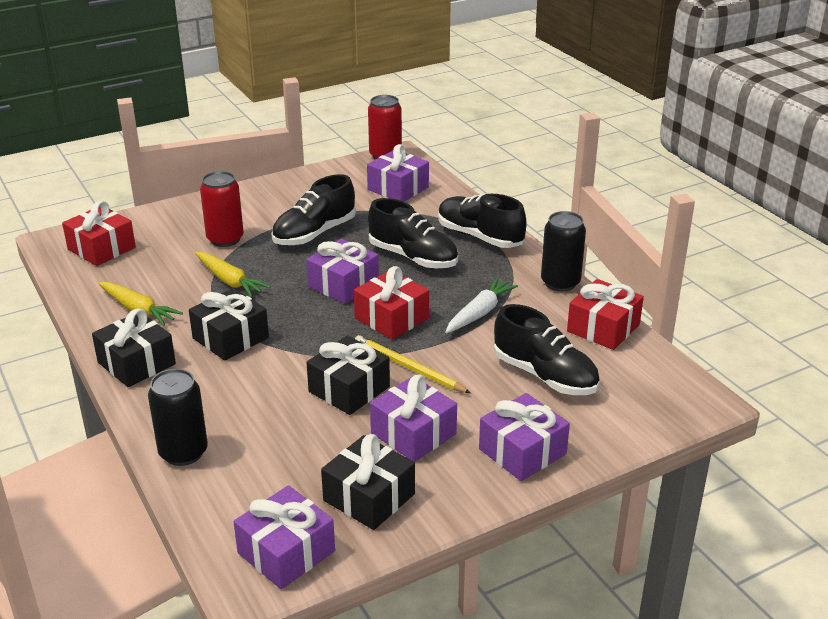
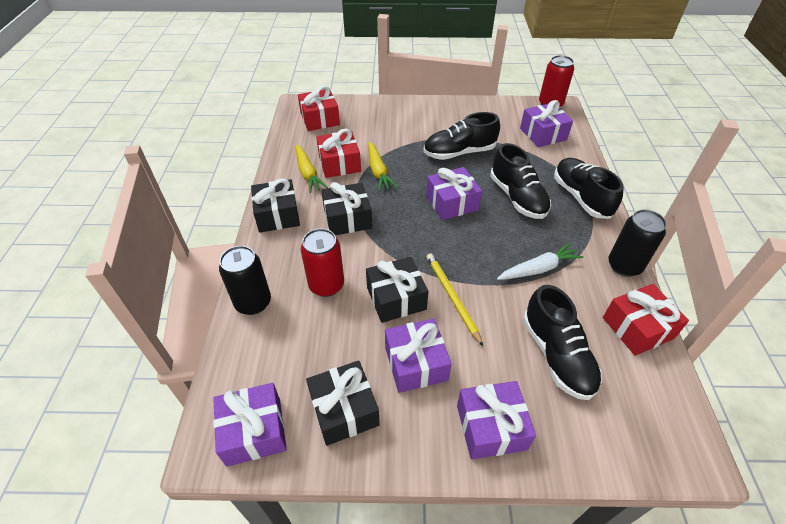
camera: 30 degrees right, 15 degrees up
(225, 239) = (398, 137): red can -> red can (326, 285)
(391, 318) = (467, 246): red gift -> red gift (339, 163)

